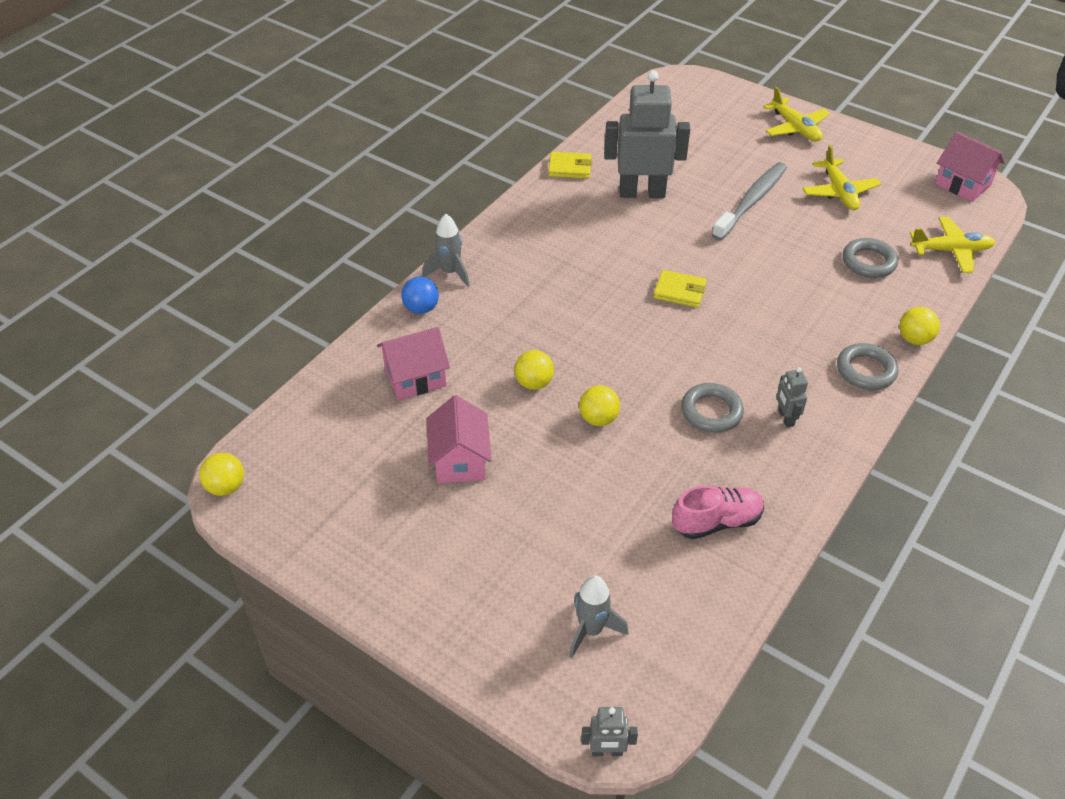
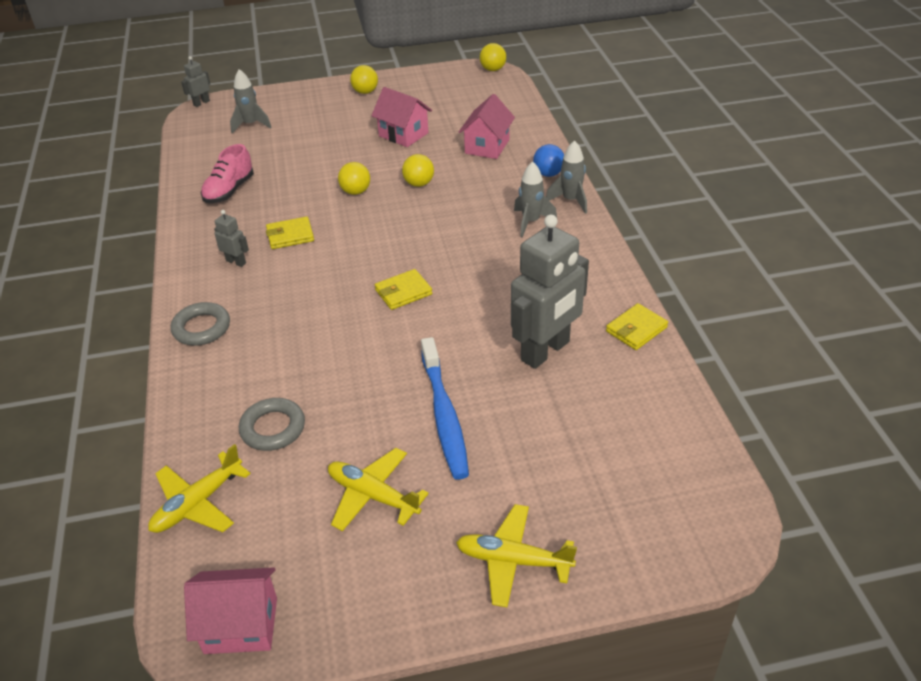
camera: 135 degrees right, 5 degrees down
(508, 277) = (531, 222): none -> grey rocket
(711, 412) = (290, 236): grey ring -> yellow wallet
(751, 201) = (444, 415): grey toothbrush -> blue toothbrush
(914, 339) = (178, 379): yellow ball -> yellow ball (365, 92)

